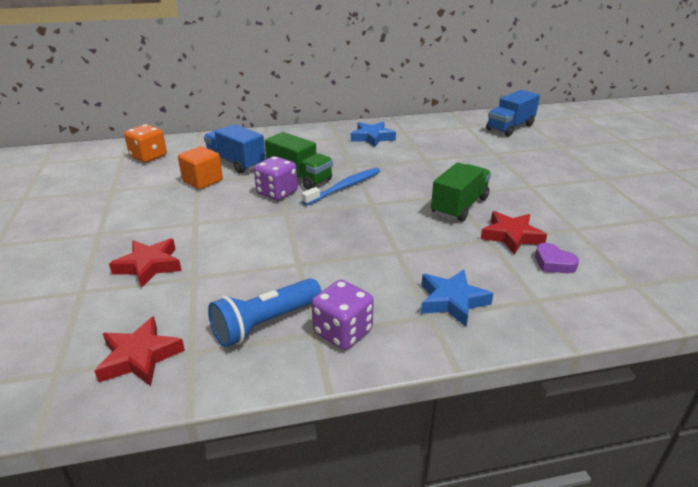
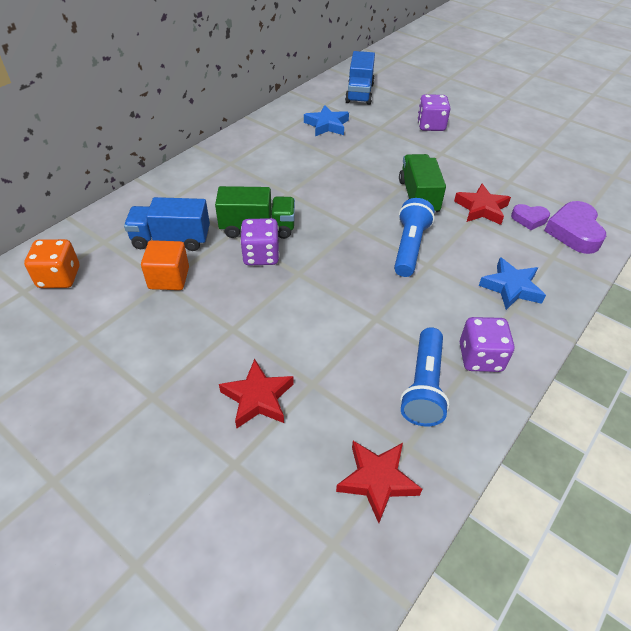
camera: 40 degrees left, 15 degrees up
(344, 187) = (310, 220): blue toothbrush -> none
(372, 137) = (262, 151): blue star -> blue star (327, 125)
(398, 234) = (409, 247): none -> blue flashlight
(549, 166) = (431, 125): none -> purple dice
(594, 293) = (574, 232): none -> purple heart

